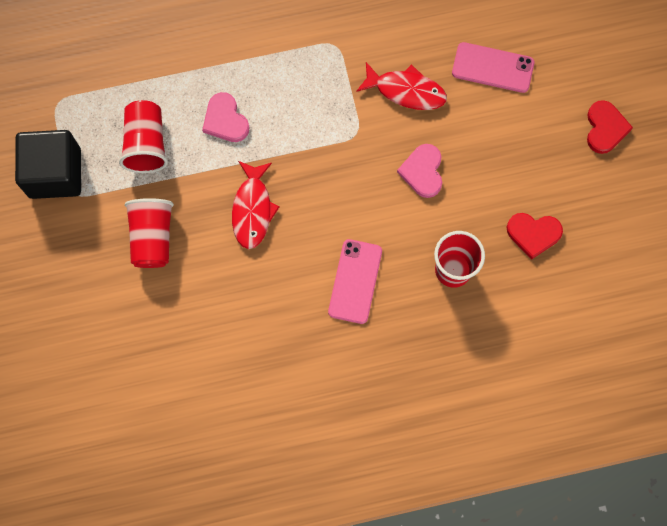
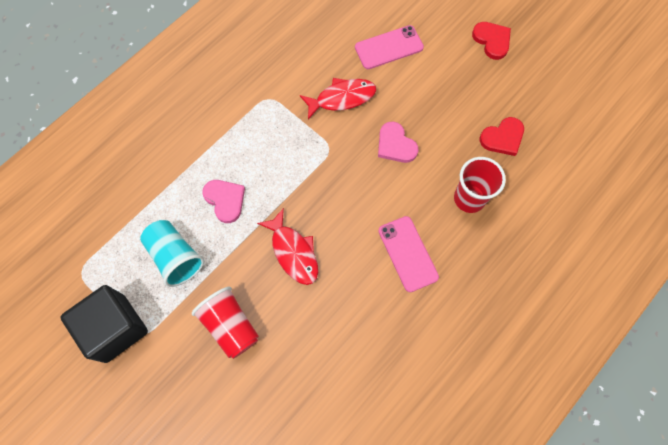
camera: 35 degrees left, 5 degrees down
(146, 144) = (175, 257): red cup -> turquoise cup
(225, 120) = (225, 200): pink heart -> pink heart turned 150 degrees counterclockwise

